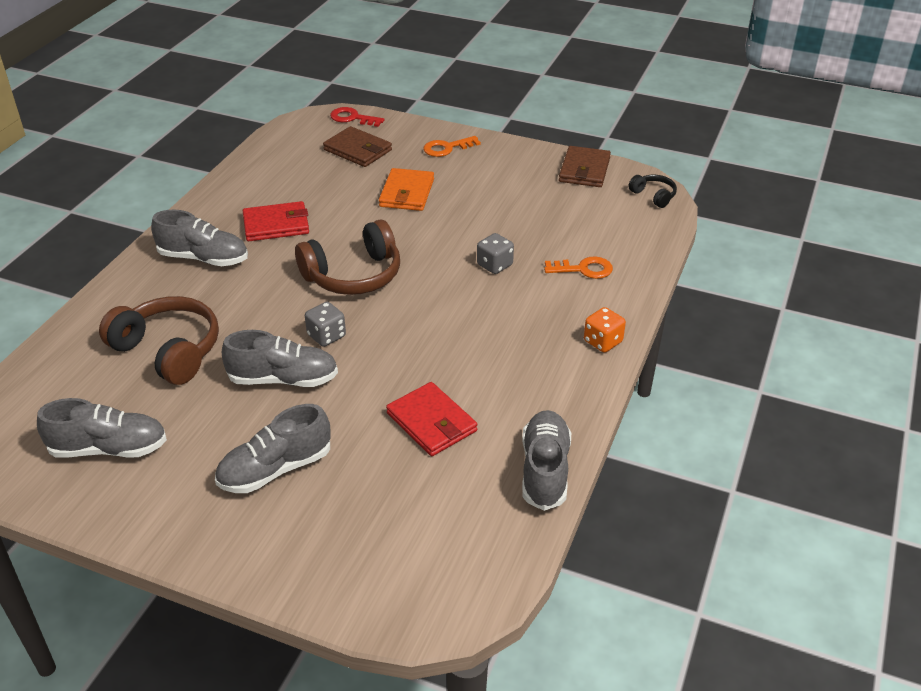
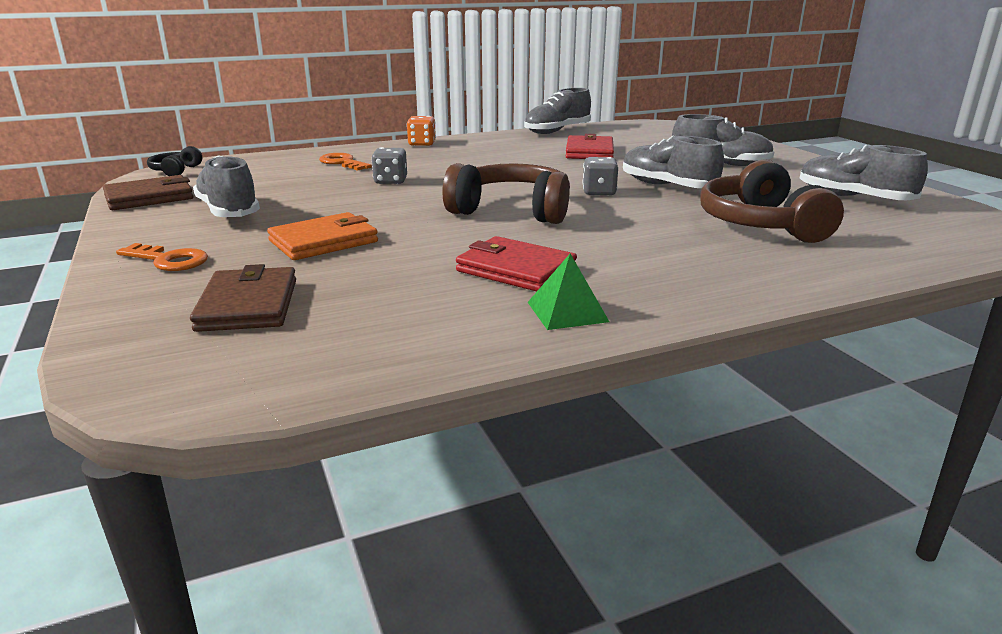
camera: 135 degrees left, 15 degrees down
(204, 258) = (650, 272): grey shoe -> grey shoe (229, 211)
(218, 212) = (567, 311): none -> green pyramid
(353, 118) = (124, 356): red key -> none

